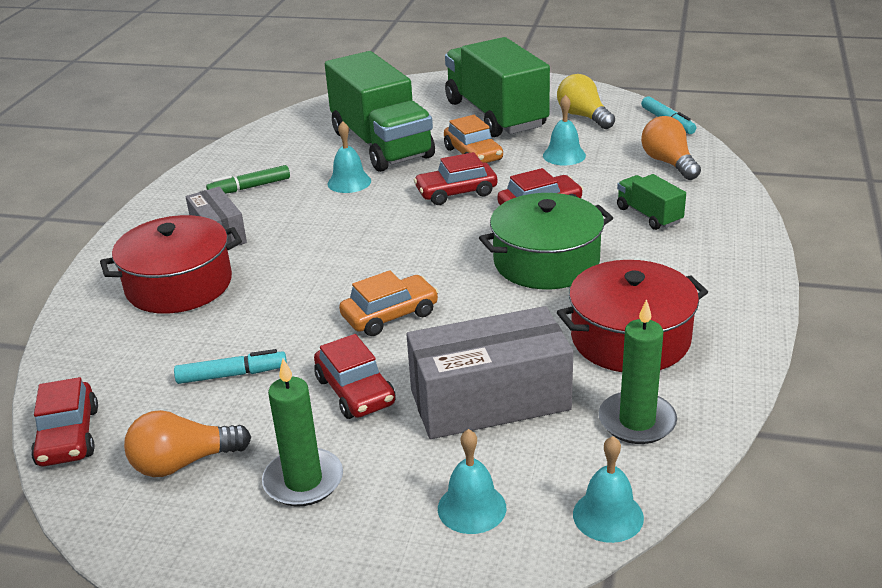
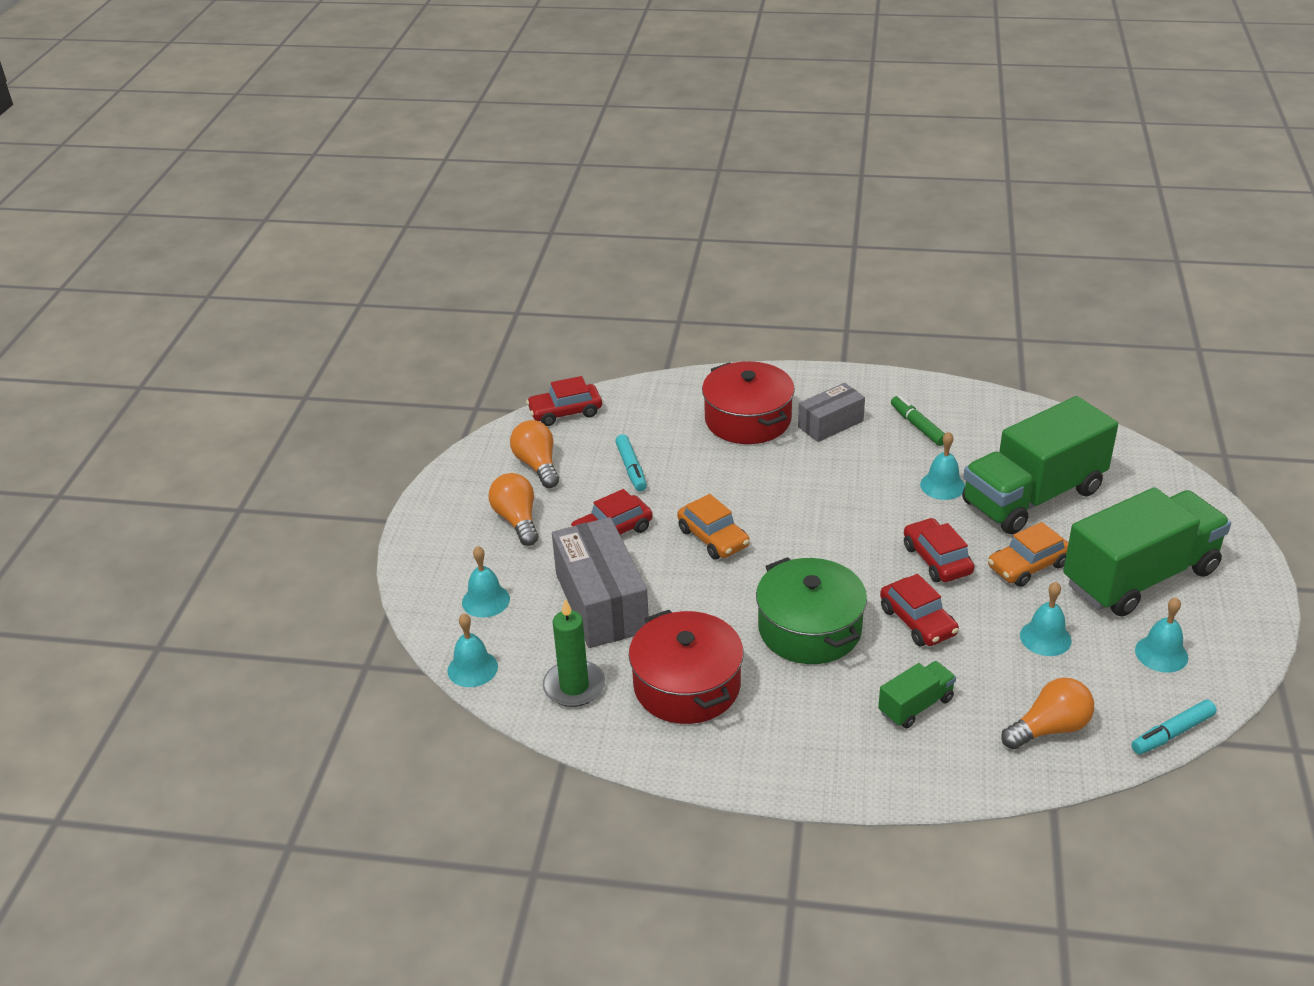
camera: 85 degrees right, 5 degrees up
(303, 481) = (517, 520): green candle -> orange light bulb
(583, 116) = (1161, 653): yellow light bulb -> turquoise bell

